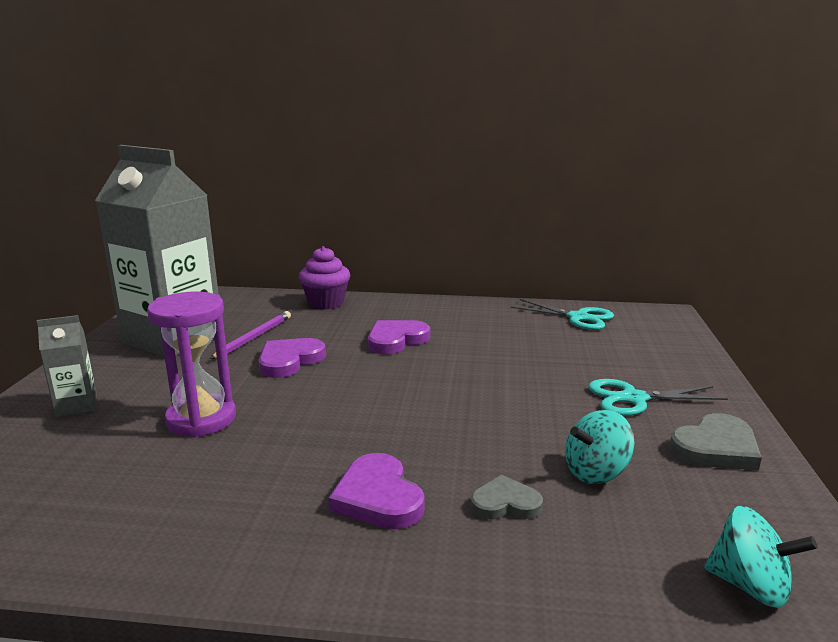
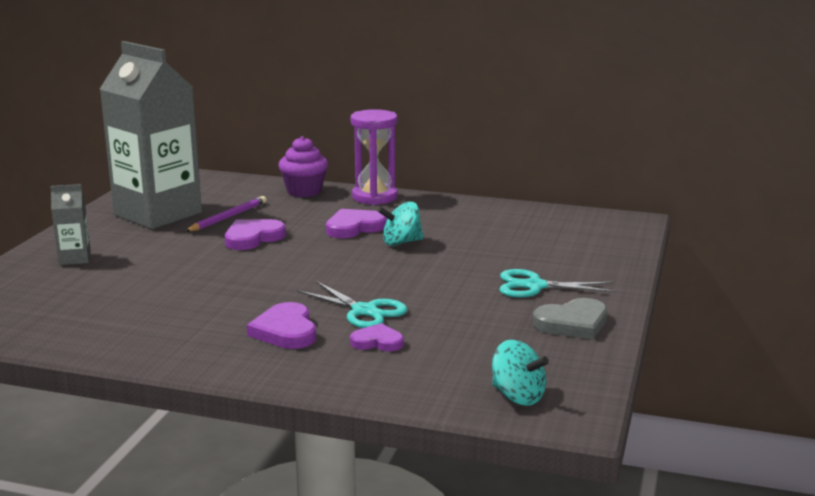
camera: 10 degrees right, 0 degrees up
(201, 419) = (169, 274): purple hourglass -> purple hourglass (374, 197)
(505, 503) = (377, 342): grey heart -> purple heart
(578, 317) = (540, 219): turquoise scissors -> turquoise scissors (364, 311)
(596, 472) = (460, 330): turquoise spinning top -> turquoise spinning top (401, 242)

